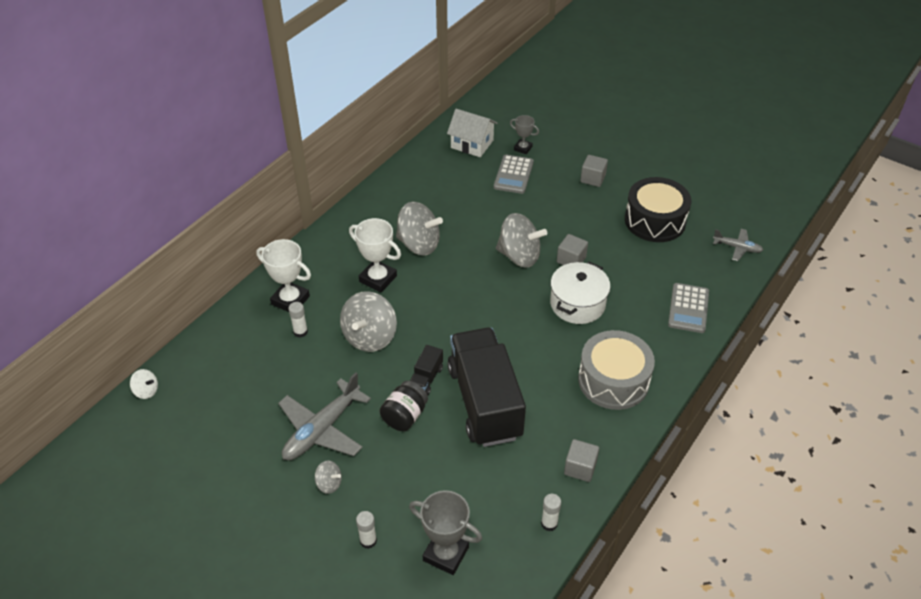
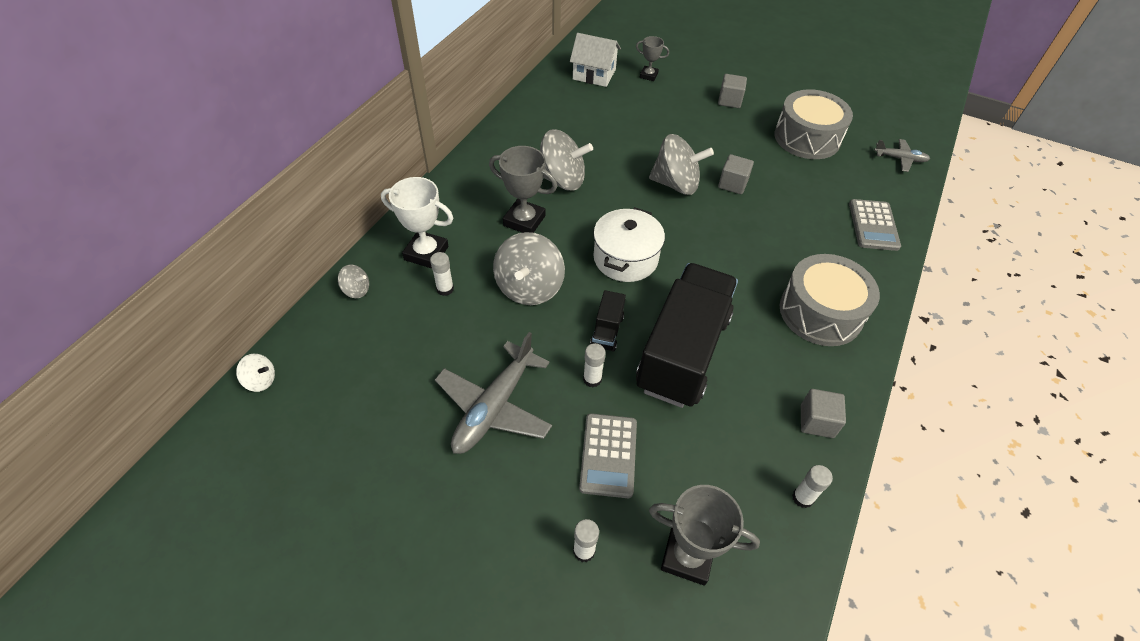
camera: 10 degrees left, 5 degrees up
(329, 483) = (517, 477): grey spinning top -> grey spinning top (356, 290)
(378, 279) = (524, 221): white trophy -> grey trophy
(404, 416) = (592, 379): black jar -> white glue stick
(485, 402) = (683, 352): black truck -> black truck turned 45 degrees clockwise
(513, 175) = (646, 102): grey calculator -> grey calculator (608, 455)
(577, 304) = (754, 230): white pot -> white pot (625, 258)
(655, 220) = (807, 138): black drum -> grey drum

